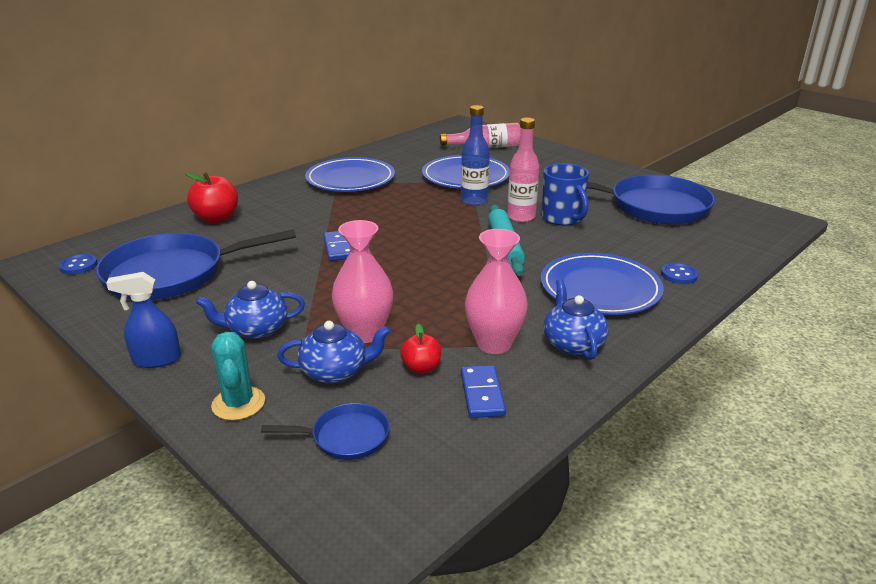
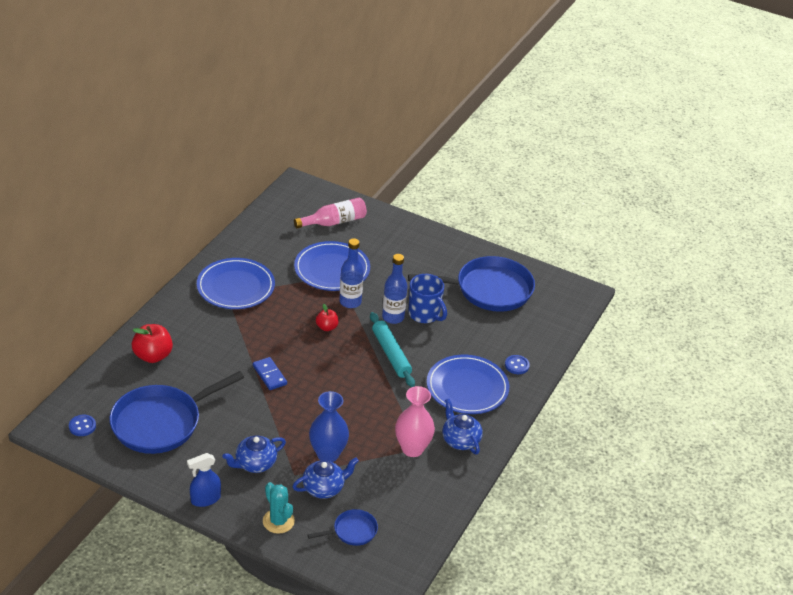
camera: 20 degrees left, 10 degrees up
(365, 333) = (328, 454): pink vase -> blue vase
(421, 368) = (375, 475): red apple -> red apple (327, 327)
(482, 394) = (417, 488): blue domino -> none
(521, 217) = (393, 317): pink bottle -> blue bottle

